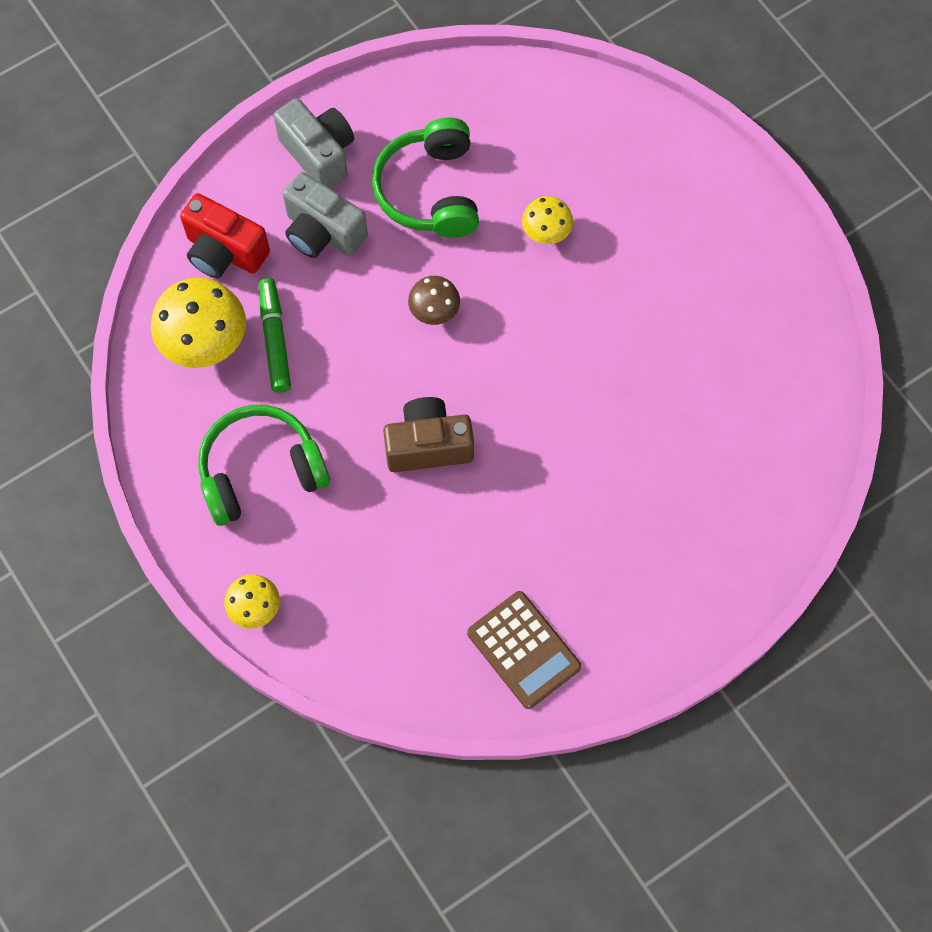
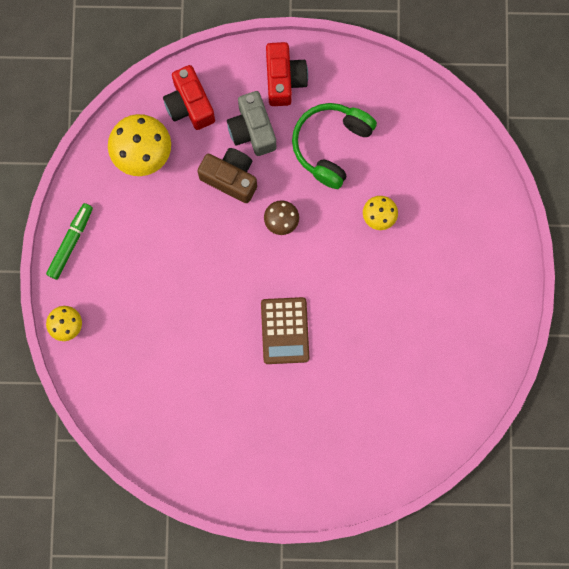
camera: 35 degrees right, 10 degrees up
(261, 471) = (121, 250): green headphones -> none
(275, 339) = (182, 177): green marker -> green marker (71, 242)
(319, 154) = (284, 79): grey camera -> red camera
(428, 445) = (222, 298): brown camera -> brown camera (230, 178)
(523, 650) = (191, 448): brown calculator -> brown calculator (284, 331)

